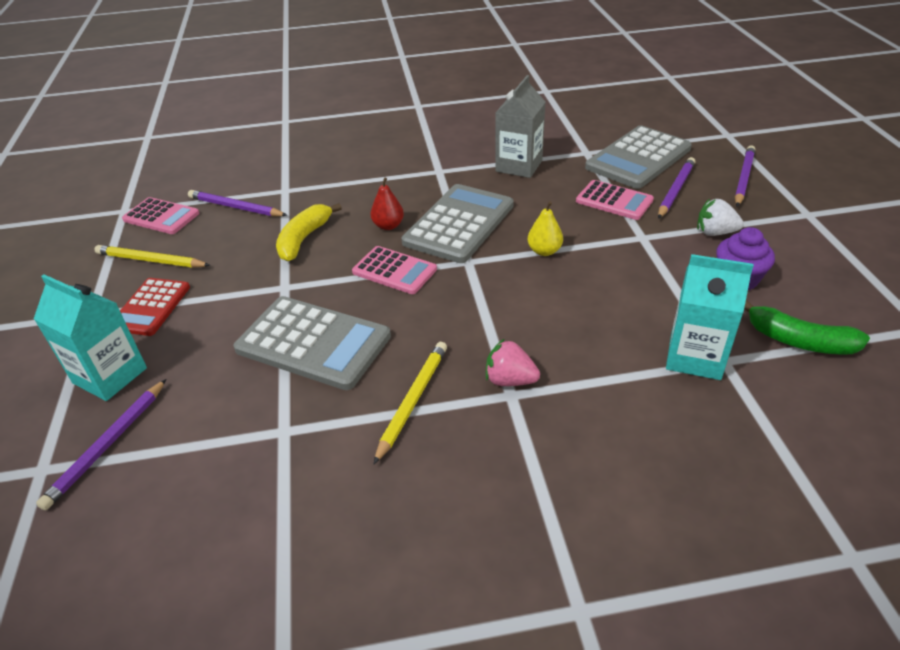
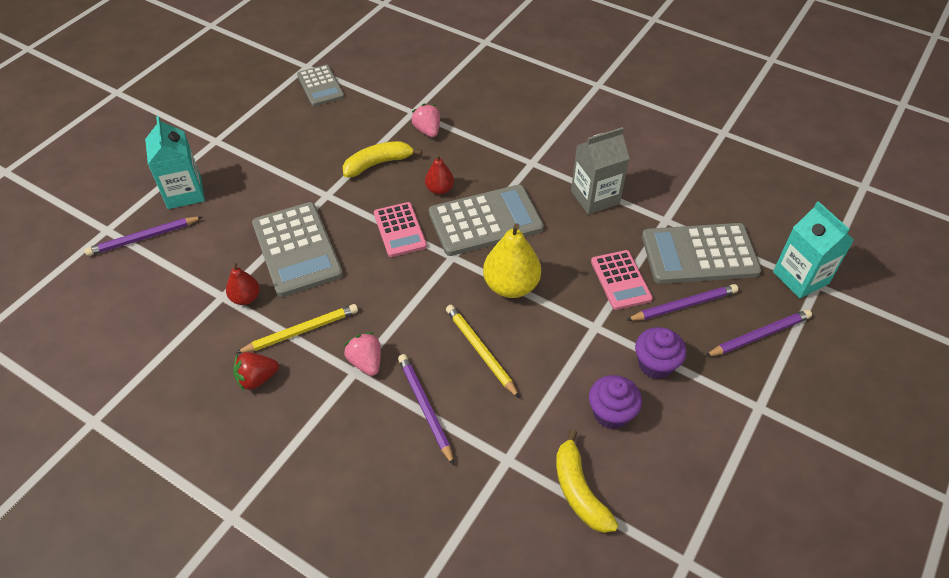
camera: 40 degrees right, 10 degrees up
(151, 260) = (280, 120): yellow pencil -> yellow pencil (480, 351)
(151, 307) = (246, 158): red calculator -> none
(161, 217) = (320, 86): pink calculator -> grey calculator
(235, 207) = (368, 107): purple pencil -> purple pencil (425, 408)
(313, 414) = (245, 298): none -> red pear
(318, 195) = (427, 130): none -> pink strawberry
(425, 470) = (257, 378): none -> red strawberry
(544, 251) = (511, 286): yellow pear -> yellow pear, size x1.79
(695, 357) = (493, 441): turquoise carton -> turquoise carton (800, 277)
(715, 232) = (655, 364): white strawberry -> purple cupcake
(799, 341) = (579, 491): green banana -> yellow banana

